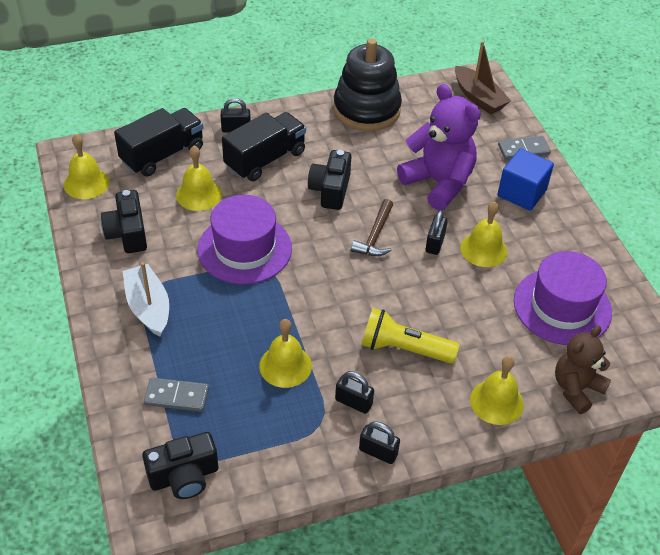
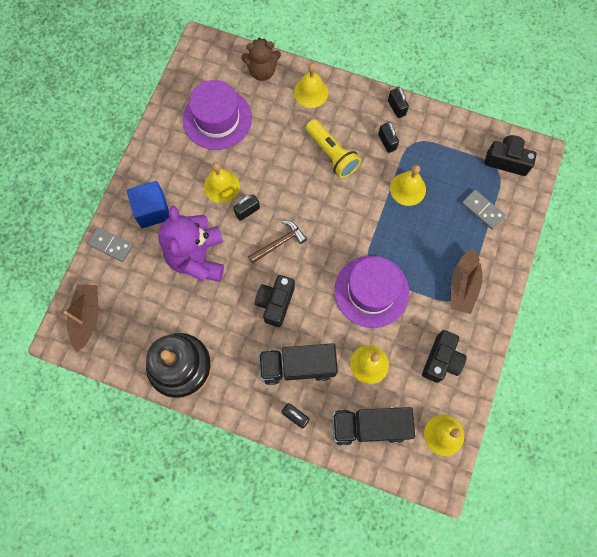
camera: 140 degrees left, 25 degrees up
(148, 307) = (463, 285): white boat -> brown boat
(330, 190) = (275, 303): black camera -> black camera turned 150 degrees clockwise

